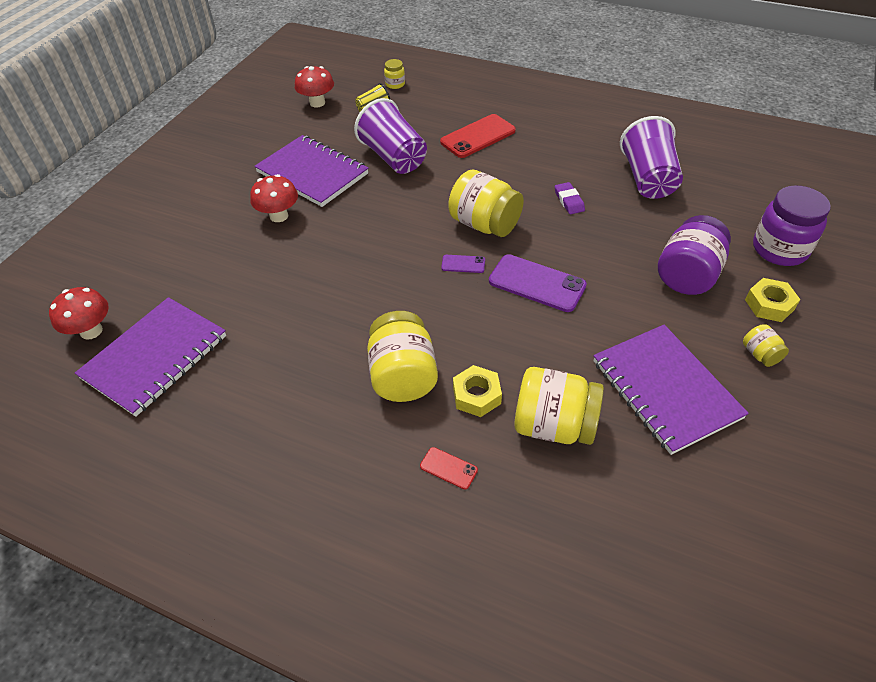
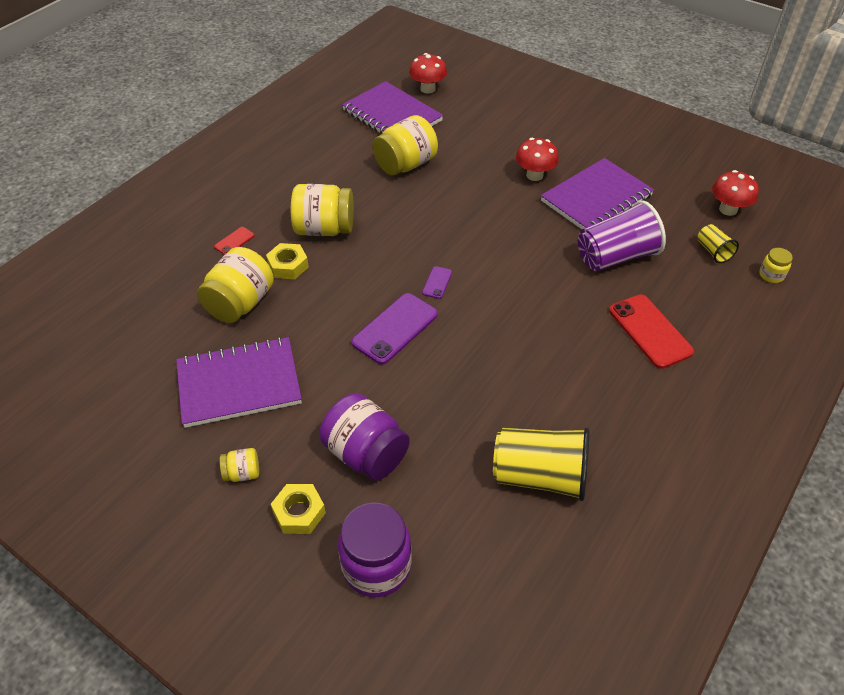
camera: 100 degrees right, 0 degrees up
(484, 224) = (490, 307): yellow jar -> yellow jar (406, 165)
(569, 201) = (513, 385): purple eraser -> none
(648, 179) = (540, 476): purple cup -> yellow cup

